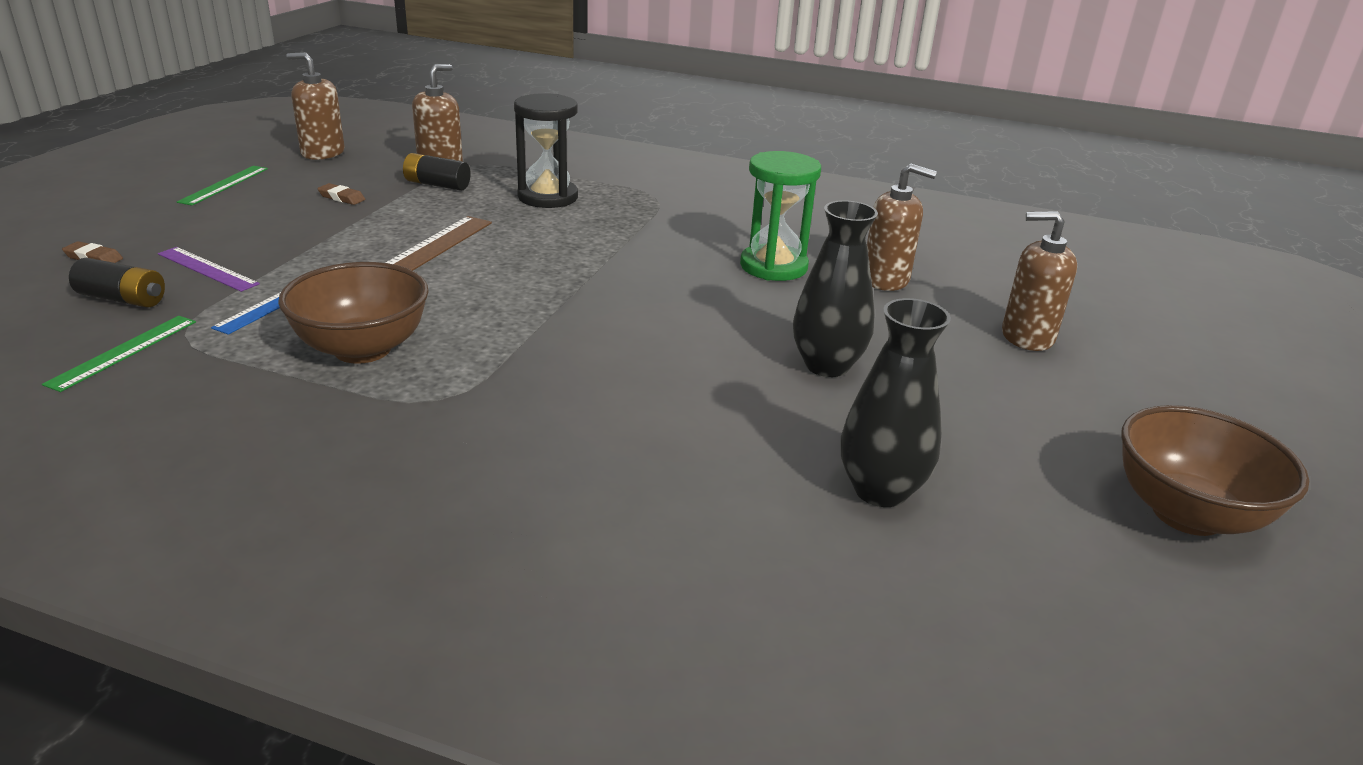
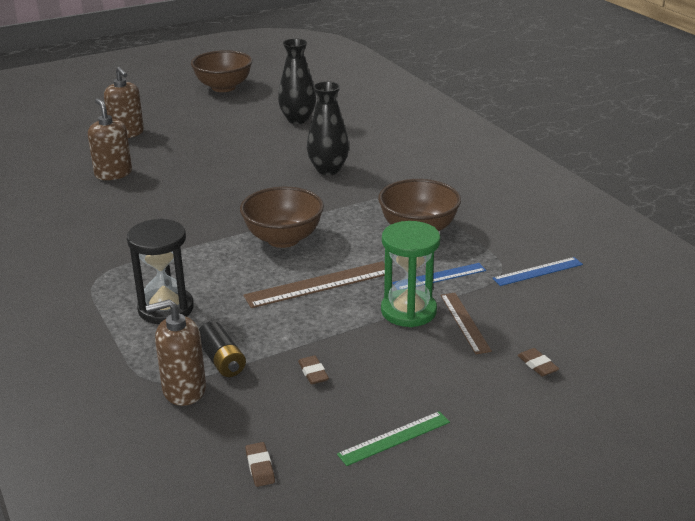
camera: 135 degrees left, 0 degrees up
(122, 299) = (528, 313): black battery -> none
(123, 352) = (538, 271): green ruler -> blue ruler
(207, 269) = (465, 322): purple ruler -> brown ruler
(322, 153) = (260, 467): brown soap dispenser -> brown eraser
(535, 280) = (283, 239): none -> brown bowl
(773, 266) = (147, 200): green hourglass -> green hourglass (408, 311)
(826, 365) = (231, 153): black vase -> black vase (328, 169)

